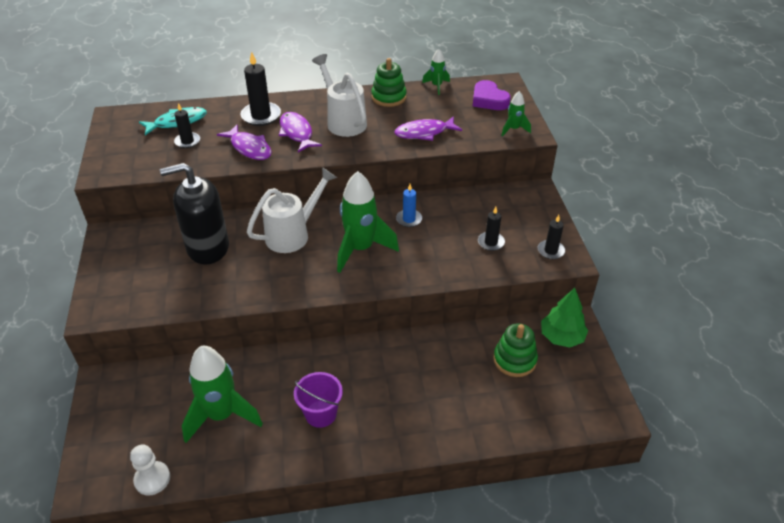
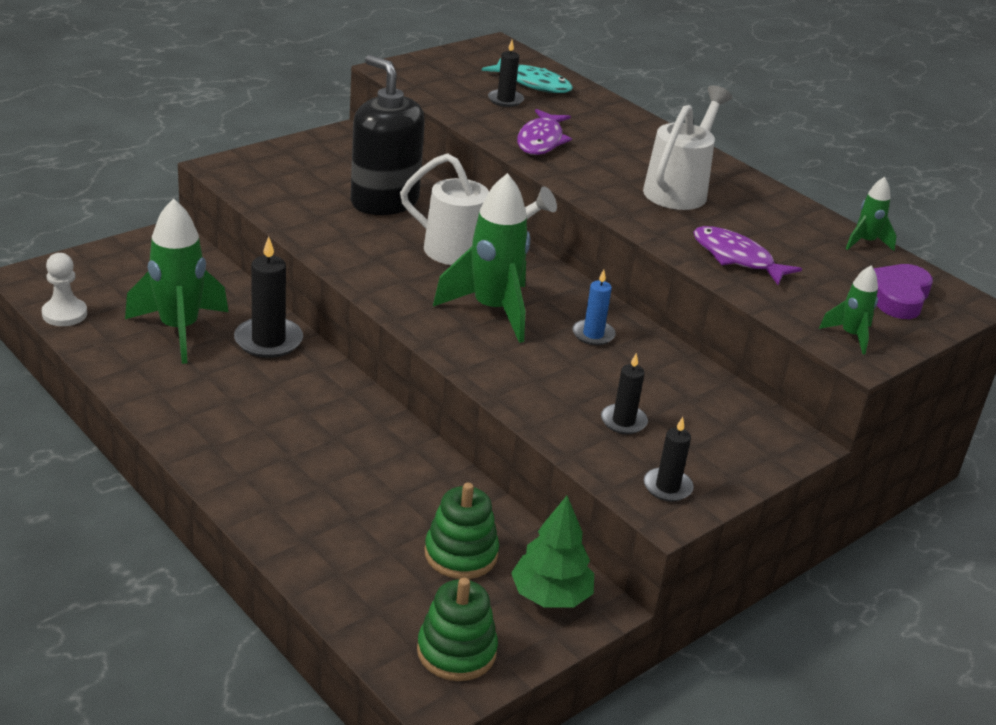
camera: 55 degrees right, 10 degrees down
(261, 116) = (614, 130): black candle -> black candle (268, 341)
(297, 133) = (611, 163): purple fish -> none
(320, 414) = (233, 402): purple bucket -> none
(389, 97) = (781, 210): green stacking toy -> green stacking toy (456, 651)

